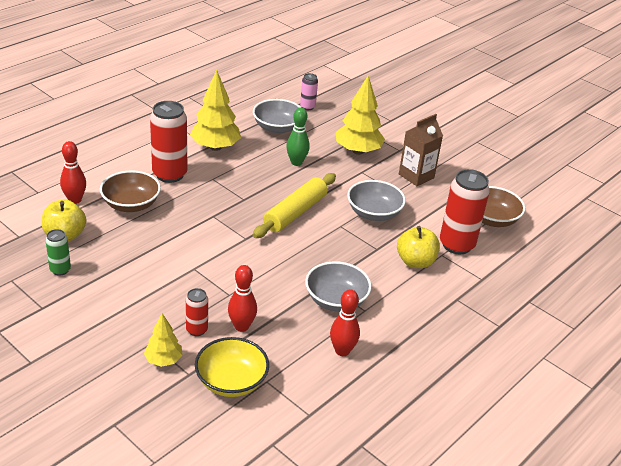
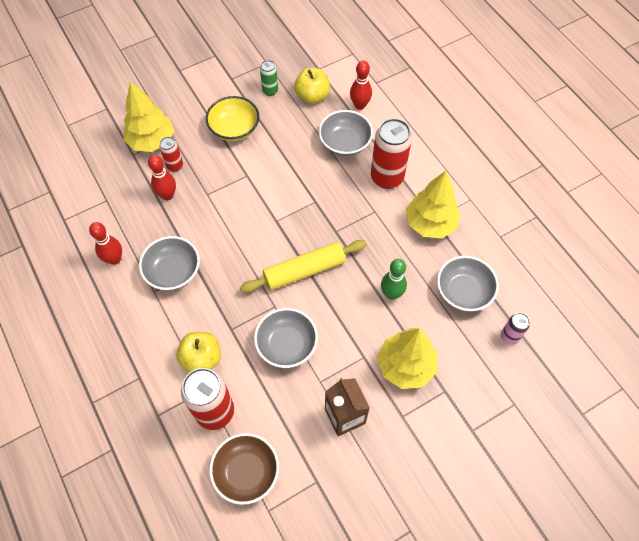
camera: 110 degrees right, 25 degrees up
(131, 204) = (345, 143): brown bowl -> grey bowl
(163, 360) = (152, 141): yellow tree -> yellow tree, size x1.77
(231, 381) = (115, 178): yellow bowl -> yellow bowl (234, 129)
(295, 213) = (304, 270): yellow rolling pin -> yellow rolling pin turned 75 degrees counterclockwise

